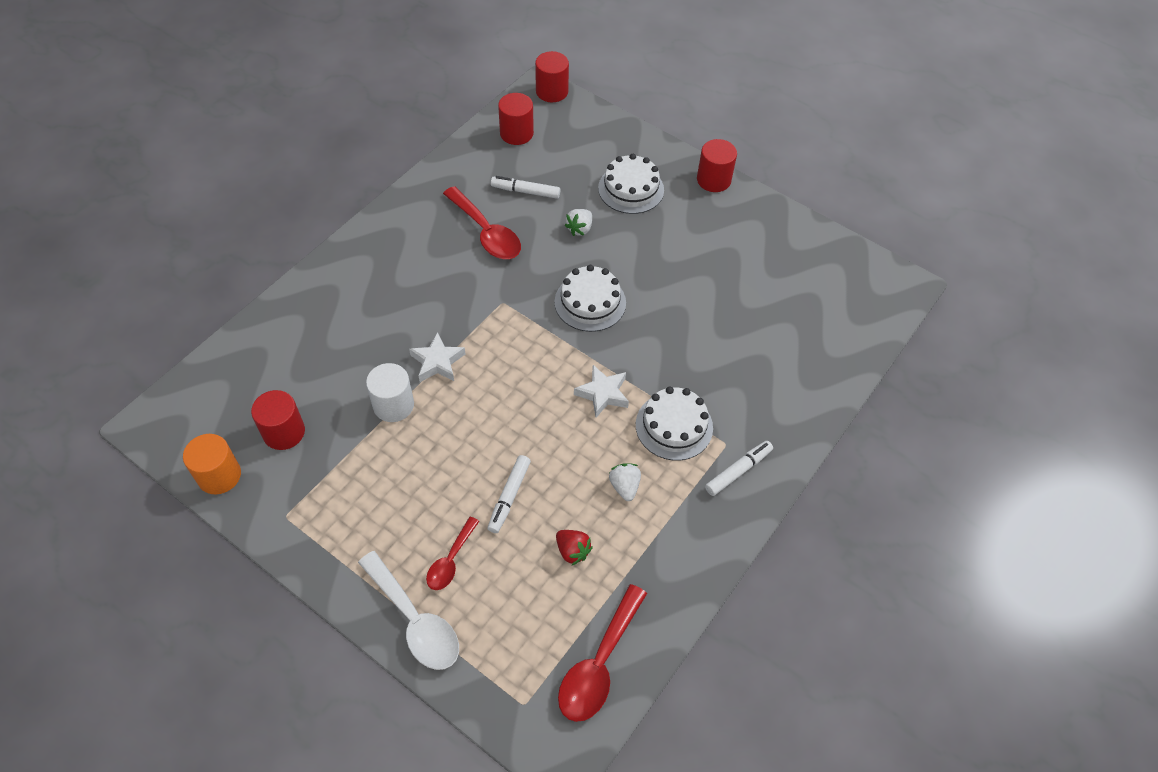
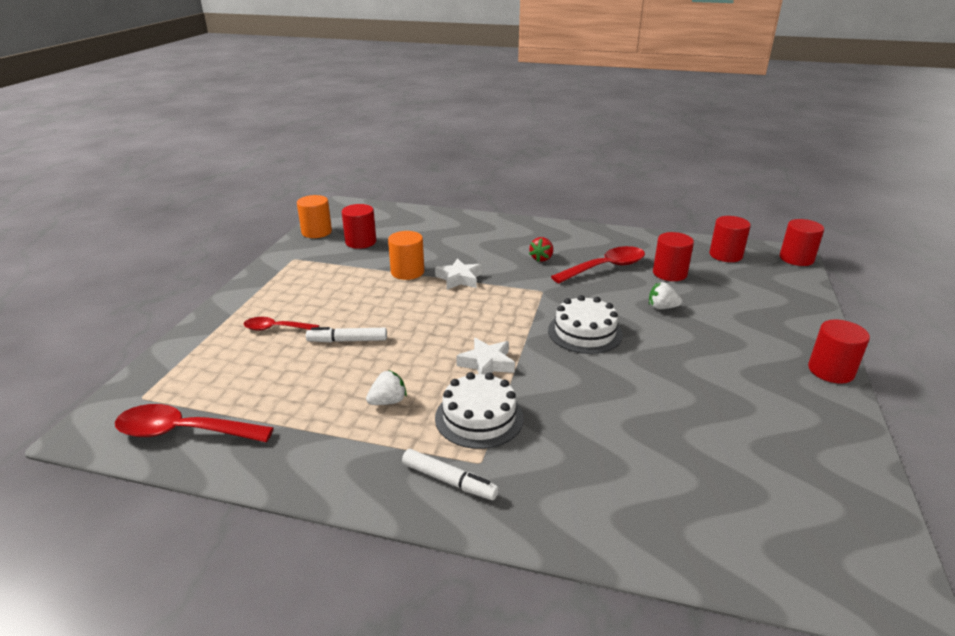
camera: 70 degrees right, 25 degrees down
(393, 405) = (407, 272): white cylinder -> orange cylinder
(415, 620) = (217, 326): white spoon -> none
(486, 232) = (605, 267): red spoon -> red spoon turned 150 degrees counterclockwise
(525, 191) = (669, 273): white marker -> red cylinder
(572, 551) = (303, 387): red strawberry -> red strawberry (541, 258)
(631, 189) = (745, 323): white cake -> none

